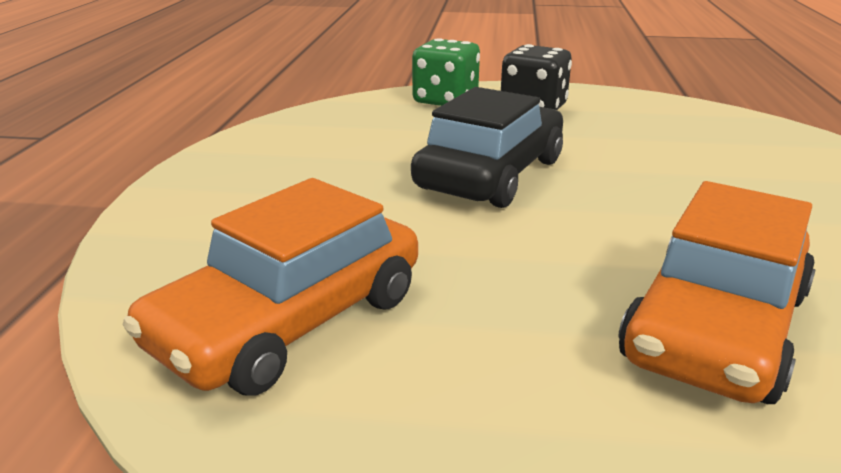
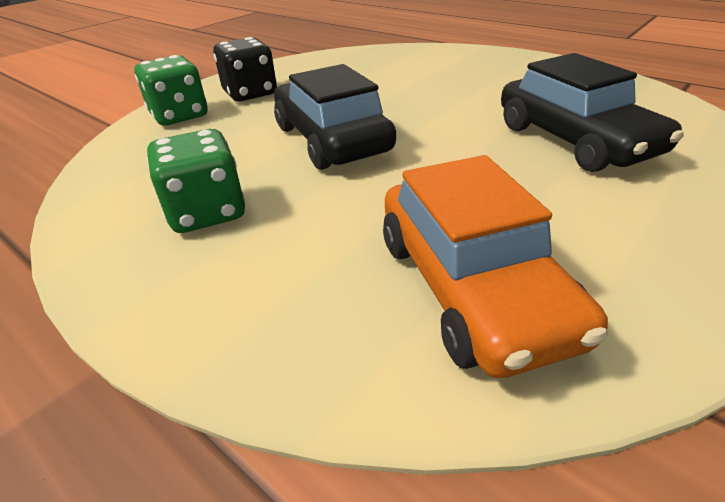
camera: 55 degrees left, 10 degrees up
(304, 168) = (207, 212): none -> green dice
(715, 327) = (575, 140): orange car -> black car

